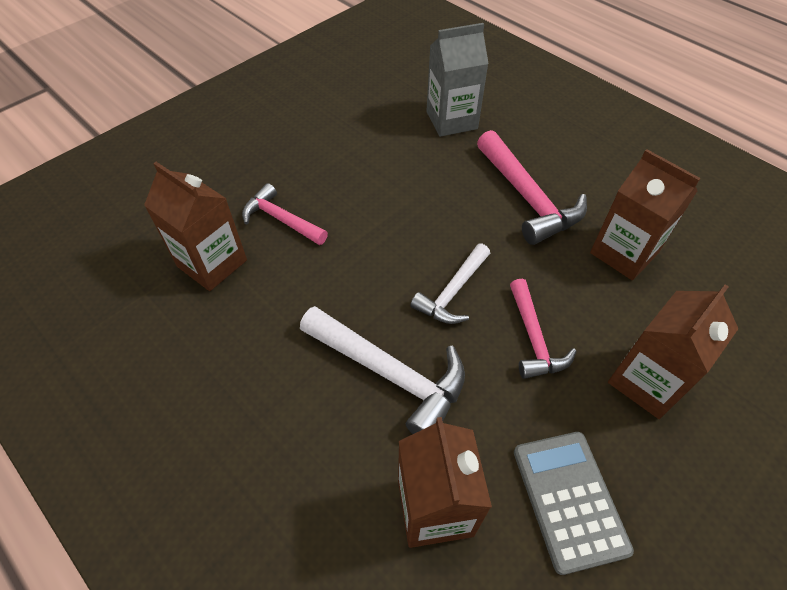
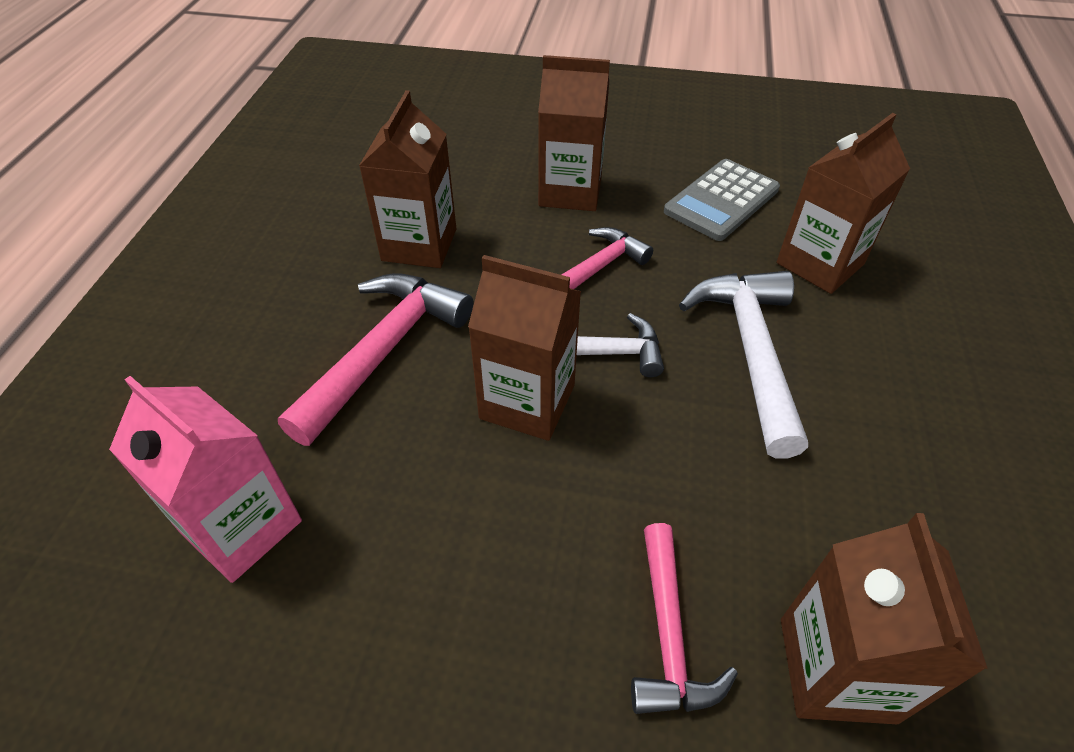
camera: 125 degrees left, 5 degrees down
(443, 238) = (527, 402): none -> brown carton
(451, 120) = (242, 527): grey carton -> pink carton

